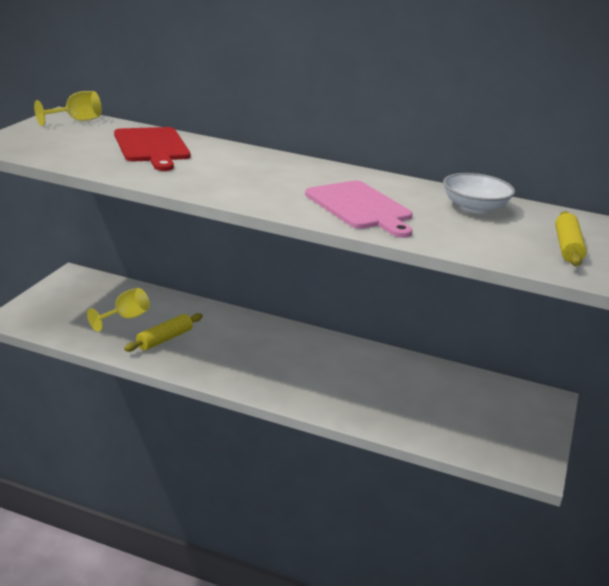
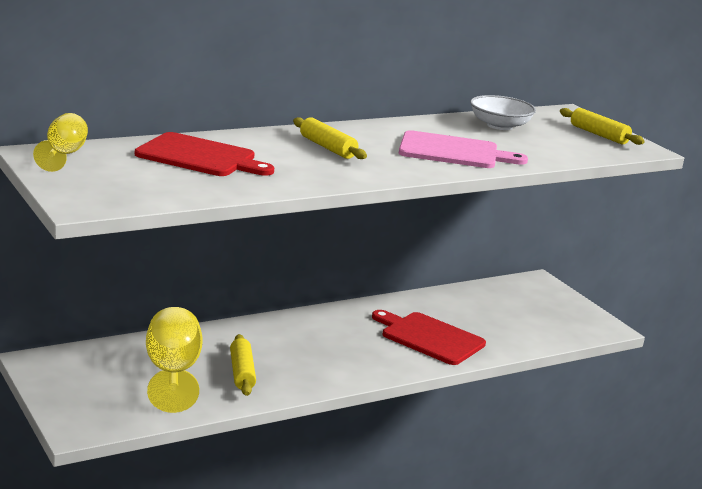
camera: 50 degrees left, 5 degrees down
(125, 318) = (172, 374): yellow goblet -> yellow goblet, size x1.63
(261, 171) = (328, 147): none -> yellow rolling pin
(346, 388) = (429, 338): none -> red cutting board

